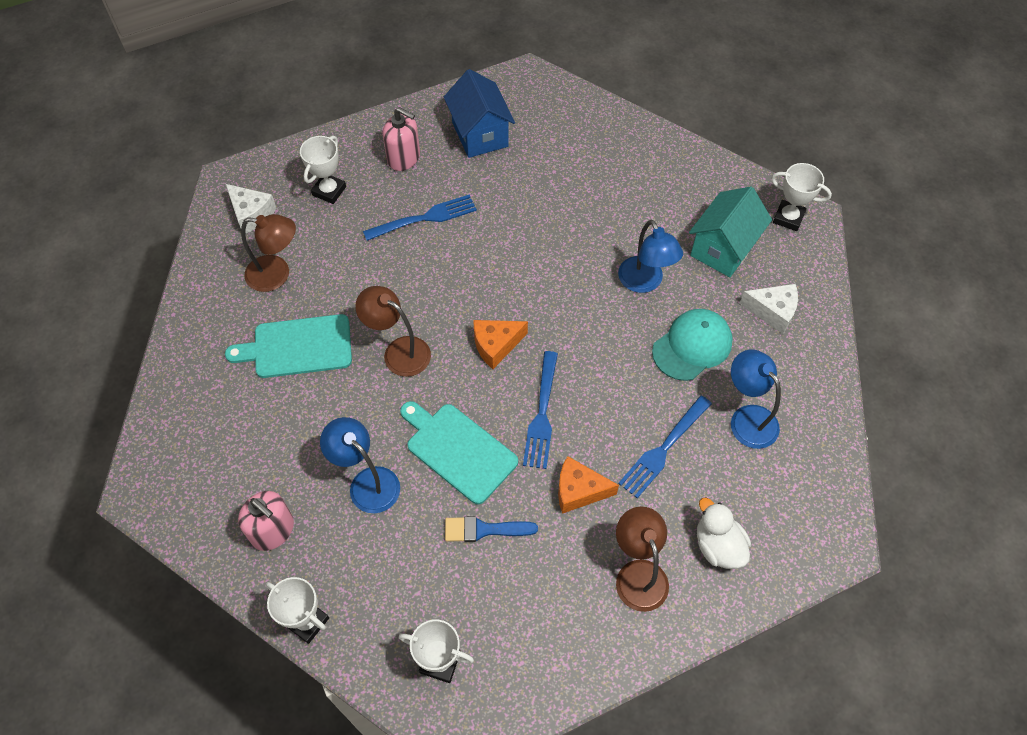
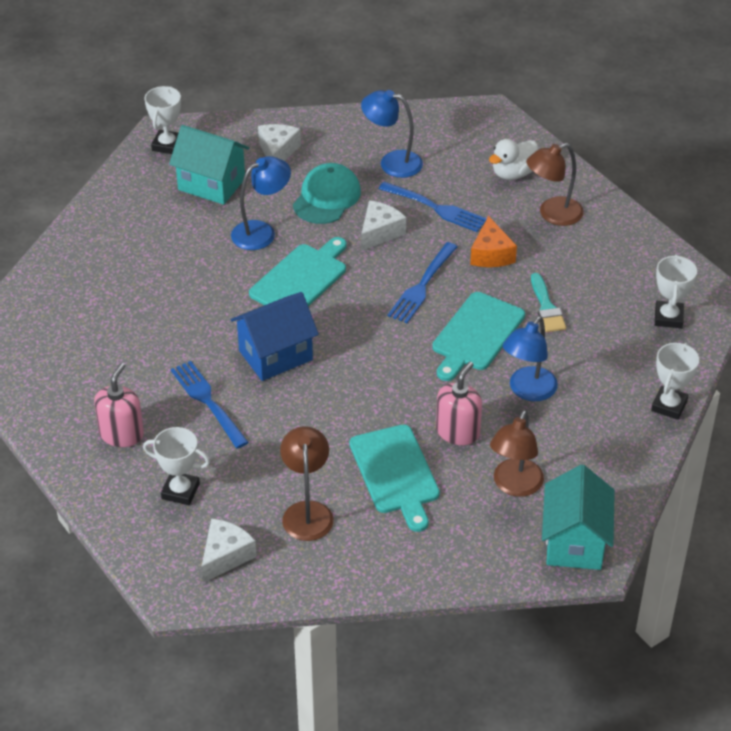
camera: 100 degrees left, 15 degrees down
(165, 480) = (574, 542): none -> turquoise house
(273, 530) = (597, 447): pink soap dispenser -> pink soap dispenser (458, 432)
(398, 351) = (381, 393): brown lamp -> brown lamp (514, 486)
(480, 134) = (79, 374): blue house -> blue house (275, 355)
(484, 530) = (546, 307): blue brush -> turquoise brush
(496, 345) = (357, 324): orange cheese -> none
(542, 413) = (422, 285): blue fork -> blue fork turned 120 degrees clockwise
(570, 307) = (301, 279): none -> turquoise cutting board
(630, 387) = (380, 232): none -> white cheese
(692, 346) = (326, 197): turquoise cap -> turquoise cap turned 75 degrees clockwise
(747, 418) = (392, 162): blue lamp -> blue lamp turned 60 degrees clockwise

